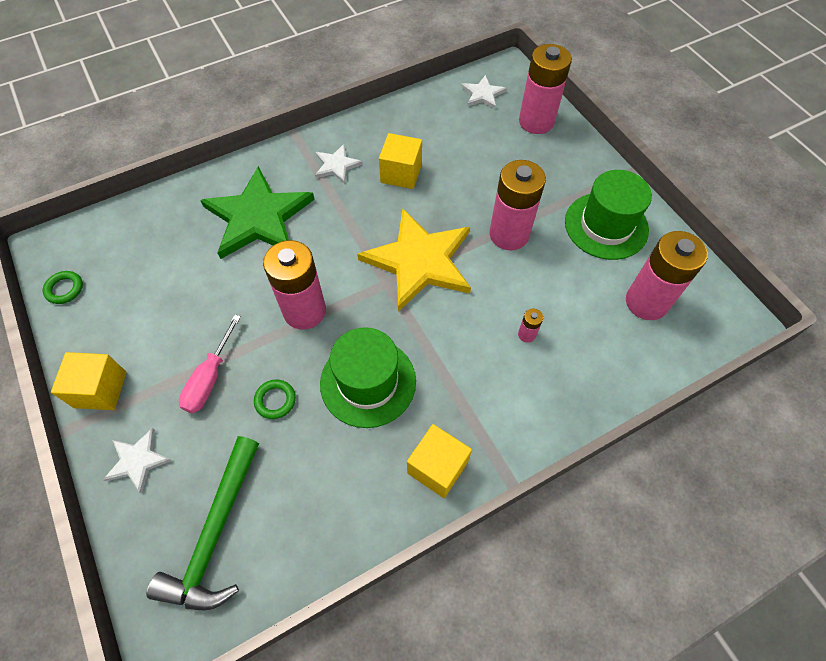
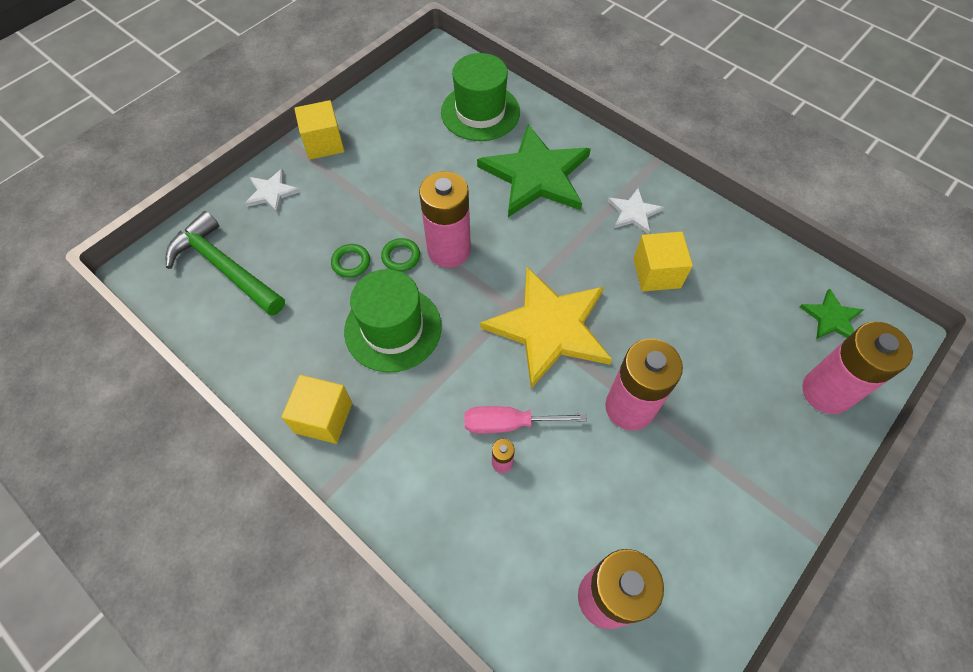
camera: 70 degrees right, 0 degrees up
(64, 289) = (403, 82): green ring -> green ring (401, 257)
(210, 378) = (357, 208): pink screwdriver -> pink screwdriver (509, 423)
(216, 534) = (225, 268): green hammer -> green hammer turned 45 degrees clockwise
(482, 94) = (831, 318): white star -> green star
(606, 226) = (702, 520): green hat -> green hat (480, 112)

